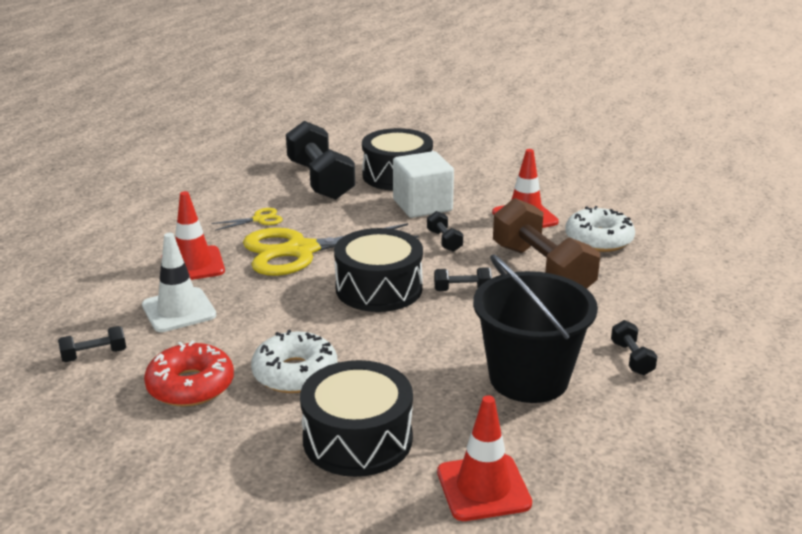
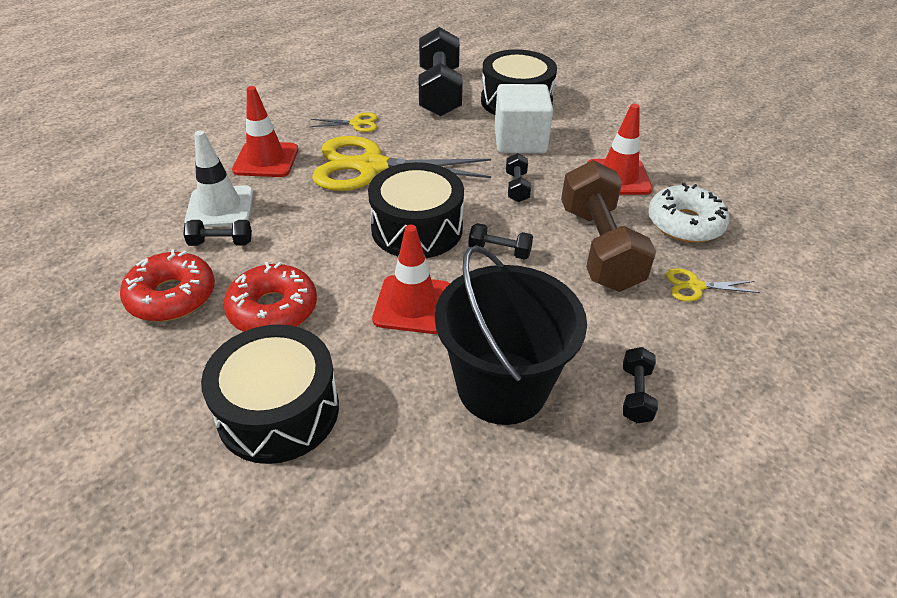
camera: 20 degrees right, 15 degrees up
(94, 355) = (117, 238): black dumbbell -> black dumbbell (221, 243)
(295, 373) = (273, 309): white donut -> red donut
(483, 488) = (364, 523): red traffic cone -> red traffic cone (413, 304)
(632, 280) = (695, 286): none -> yellow scissors

